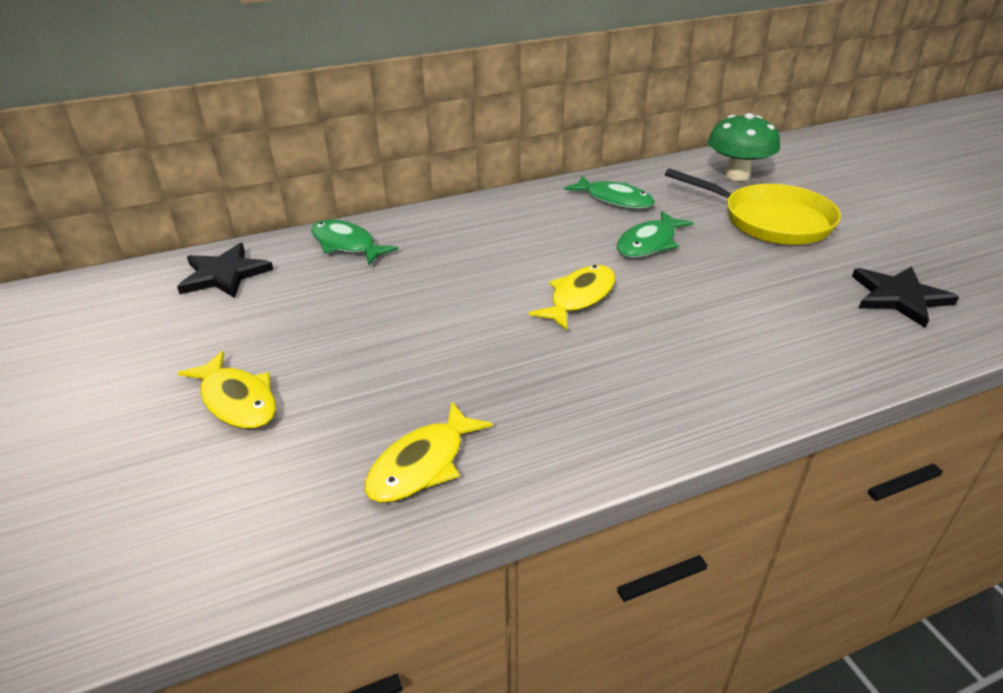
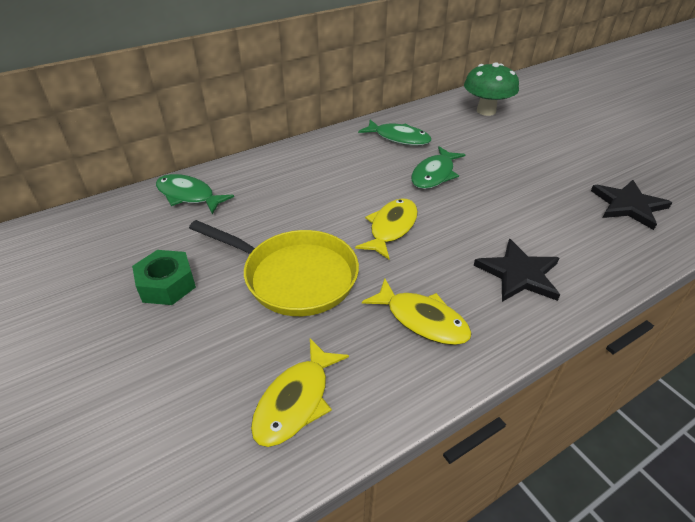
camera: 10 degrees left, 5 degrees up
(224, 274) = (85, 233): black star -> black star (519, 274)
(237, 400) = (119, 357): yellow fish -> yellow fish (422, 319)
(303, 334) = (167, 284): none -> green nut
(769, 220) = (519, 148): yellow pan -> yellow pan (294, 276)

